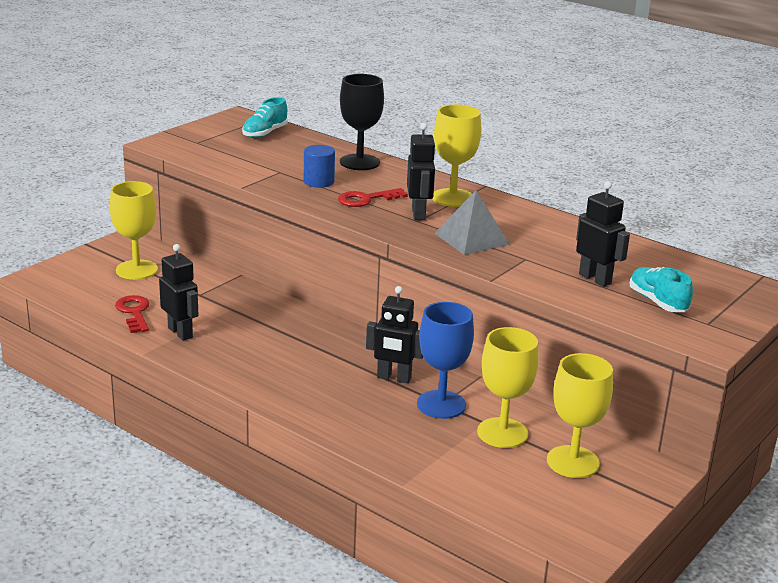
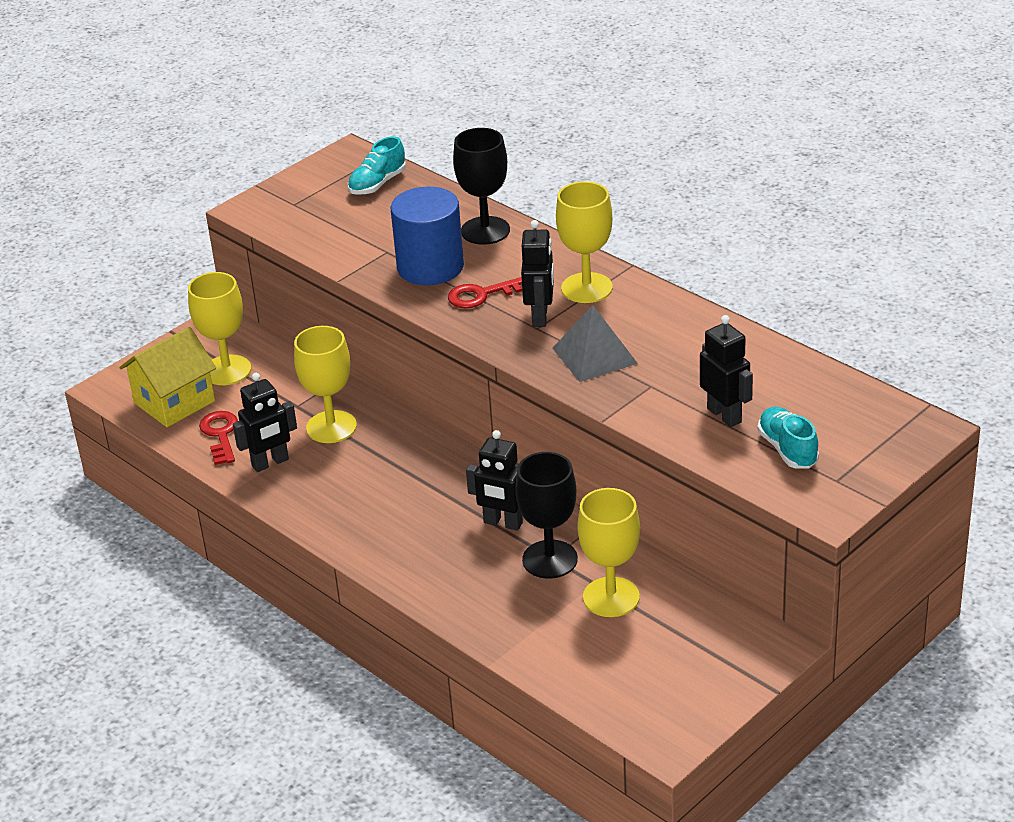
camera: 10 degrees right, 10 degrees up
(92, 289) = (174, 402): none -> yellow house
(180, 332) = (270, 463): black robot -> black robot turned 90 degrees clockwise
(318, 182) = (430, 267): blue cylinder -> blue cylinder, size x1.82
(441, 404) = (550, 559): blue goblet -> black goblet
(573, 462) = (681, 635): yellow goblet -> yellow goblet (331, 427)

